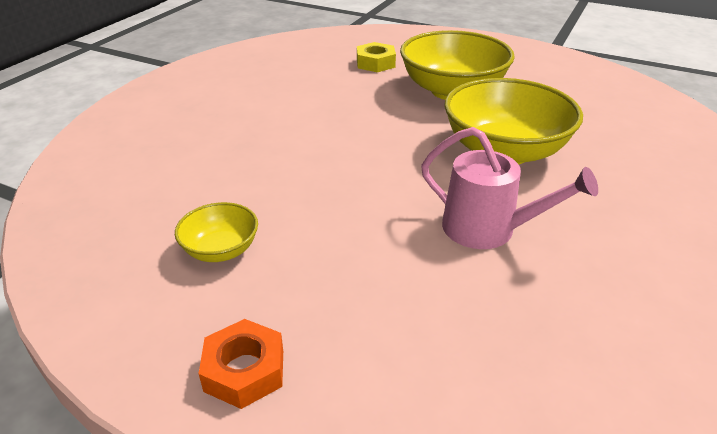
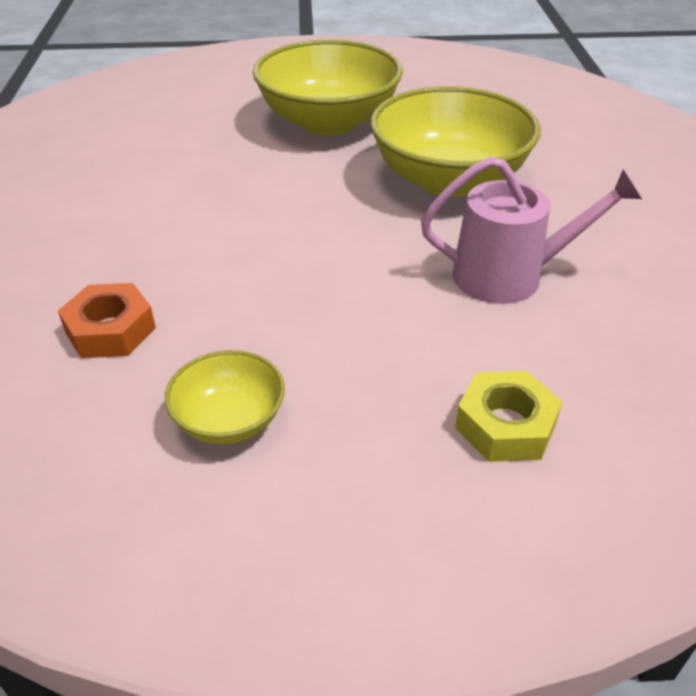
camera: 30 degrees left, 5 degrees up
(244, 370) = (401, 552): orange nut -> orange nut (110, 330)
(375, 63) = (202, 109): yellow nut -> yellow nut (505, 426)

